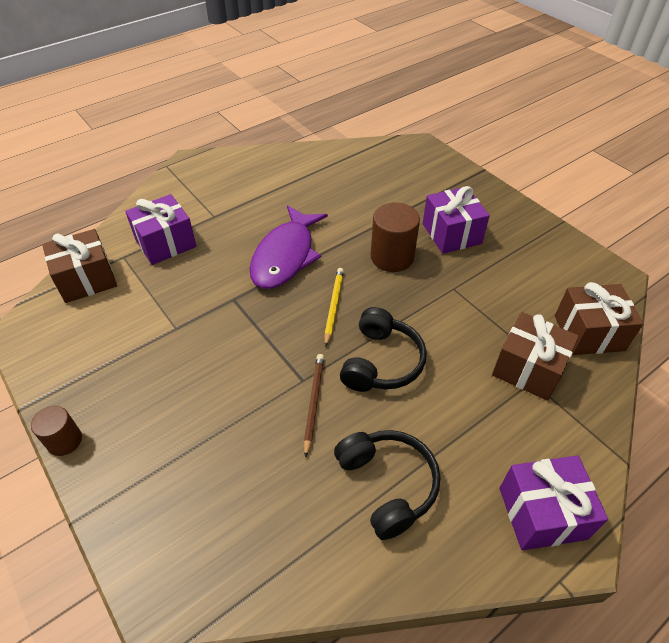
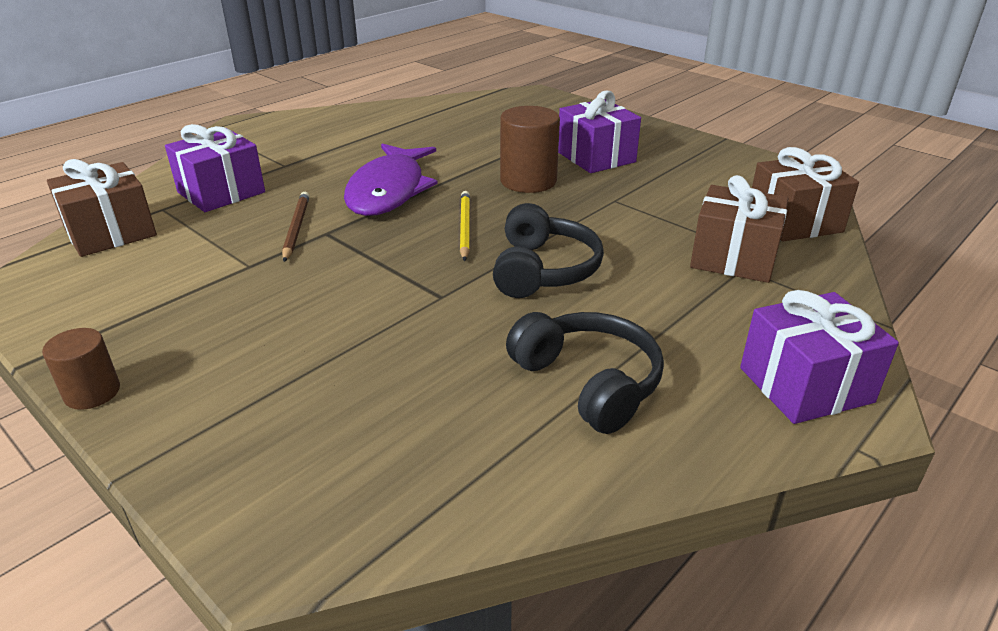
camera: 10 degrees left, 15 degrees down
(313, 402) = (461, 315): brown pencil -> brown pencil (296, 228)

